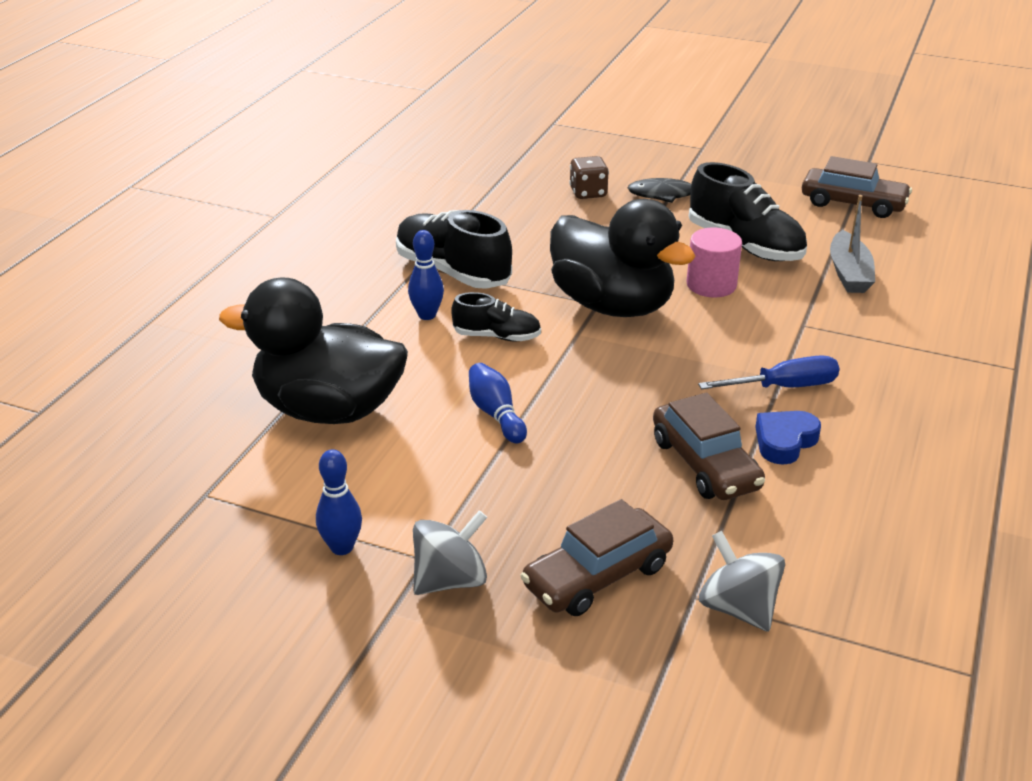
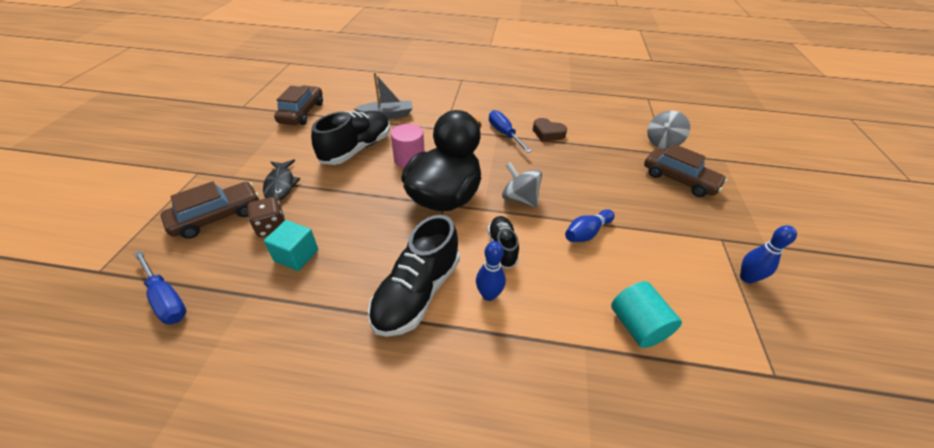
camera: 105 degrees left, 10 degrees up
(328, 410) = (637, 326): black duck -> turquoise cylinder
(450, 580) = (726, 227): grey spinning top -> grey spinning top (519, 199)
(506, 153) = (166, 298): none -> blue screwdriver
(537, 207) = (296, 255): none -> turquoise cube
(705, 464) = (579, 154): brown car -> brown car (217, 217)
(784, 441) = (548, 133): blue heart -> brown heart

